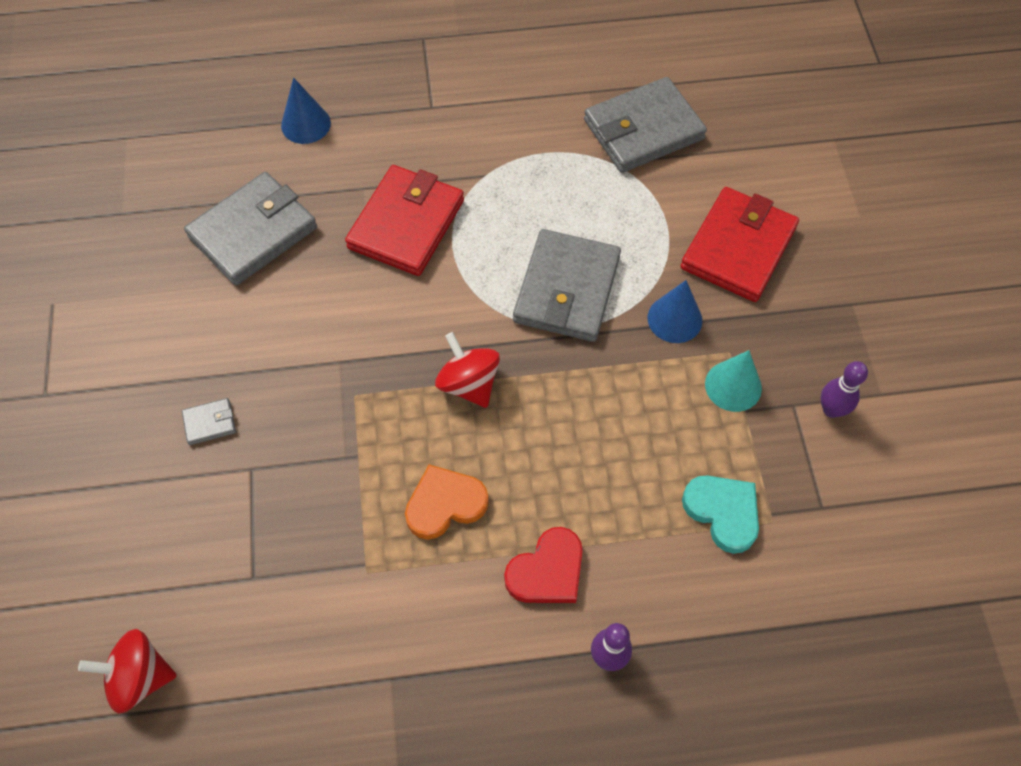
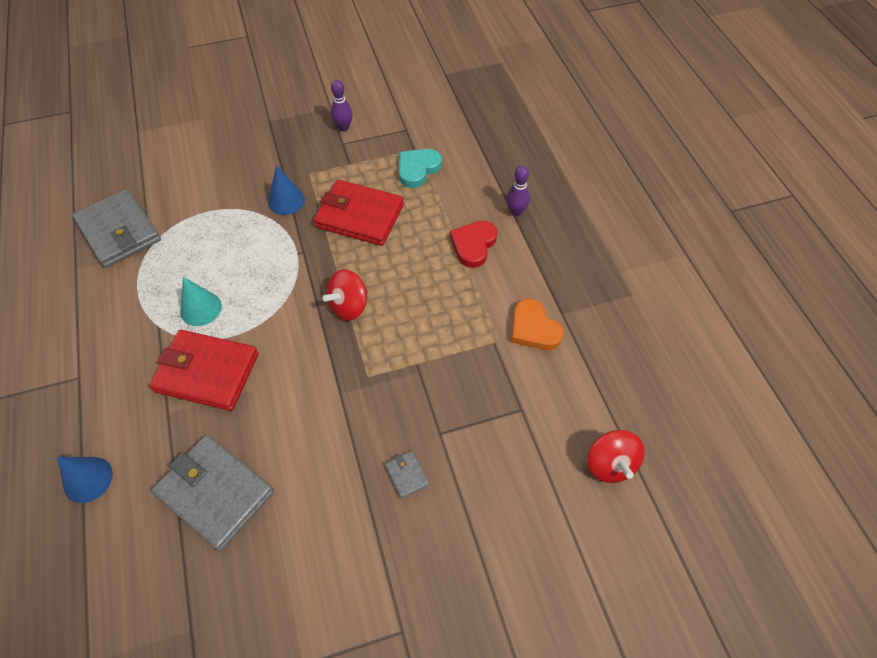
camera: 100 degrees left, 5 degrees down
(445, 504) = (441, 305): orange heart -> orange heart (533, 328)
(547, 571) = (473, 245): red heart -> red heart turned 105 degrees counterclockwise
(567, 289) = (265, 260): grey wallet -> none
(733, 386) = (333, 170): turquoise cone -> turquoise cone (201, 308)
(738, 248) = (228, 173): red wallet -> red wallet (359, 216)

